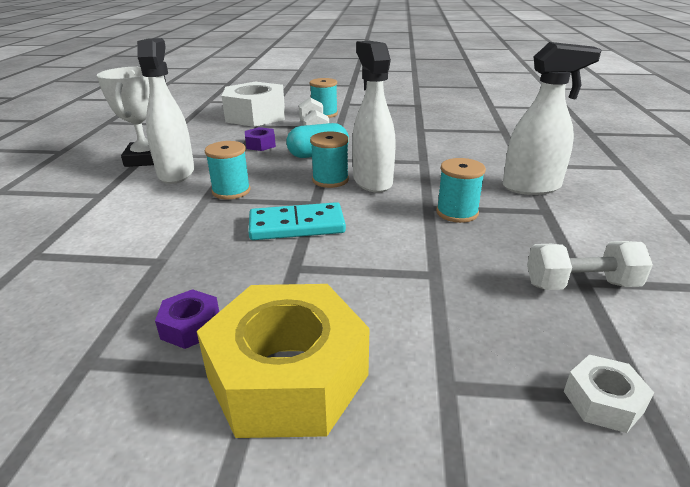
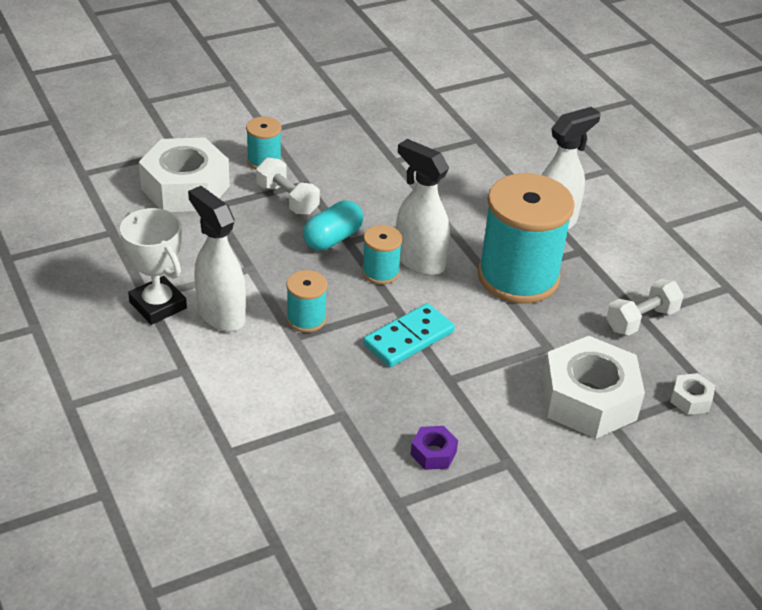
camera: 35 degrees left, 10 degrees up
(260, 145) = (254, 241): purple nut -> none
(287, 376) = (526, 457): yellow nut -> none
(437, 342) = (588, 399): none -> white nut
(457, 212) = (518, 277): turquoise spool -> turquoise spool, size x2.16

